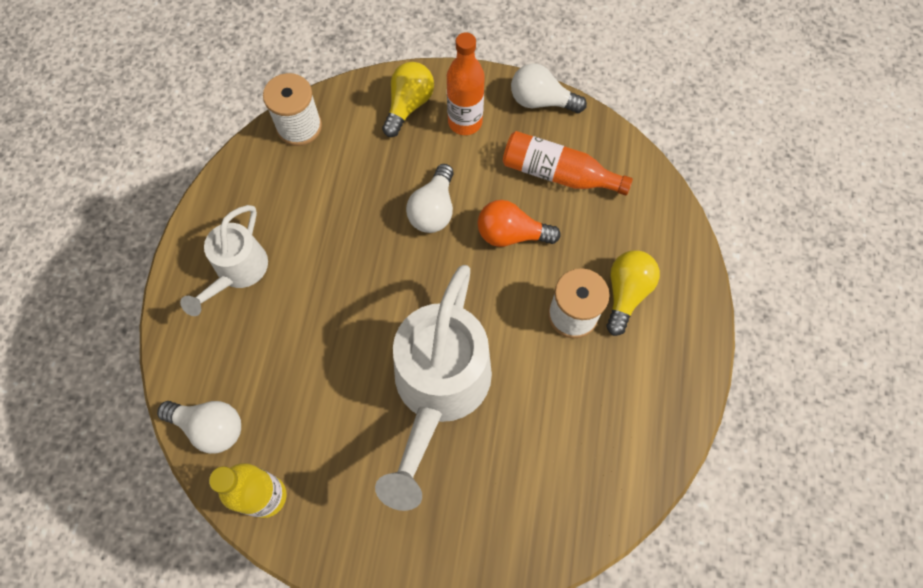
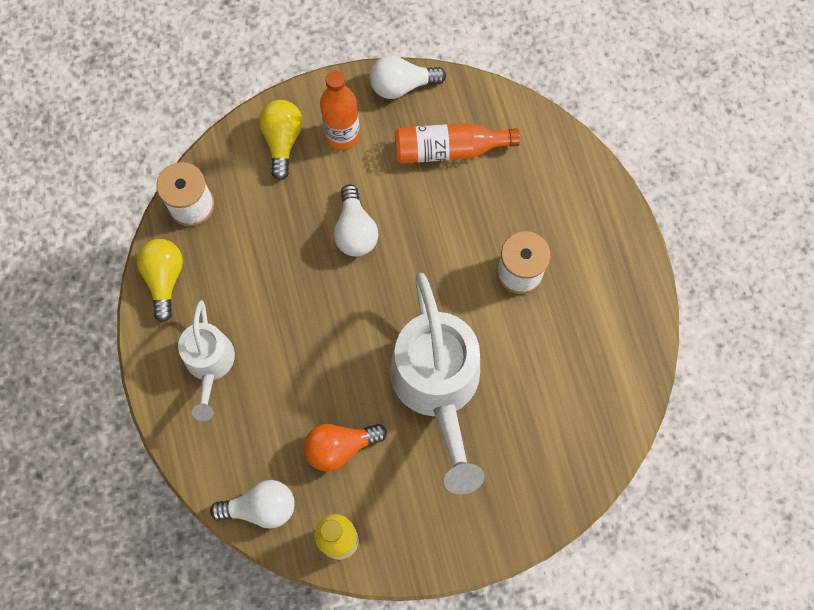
camera: 25 degrees left, 5 degrees up
(511, 234) = (434, 223): orange light bulb -> orange light bulb (340, 447)
(626, 293) = (556, 233): yellow light bulb -> yellow light bulb (164, 279)

